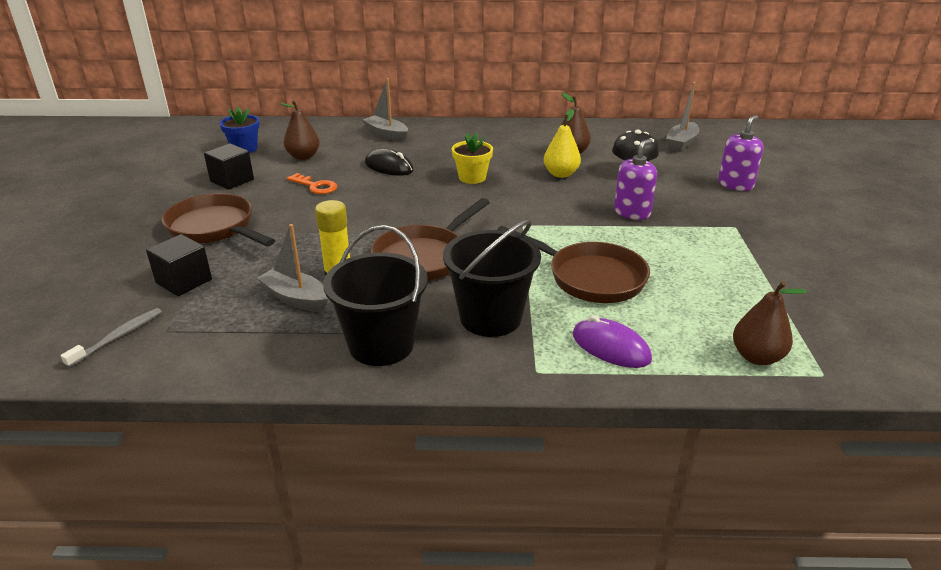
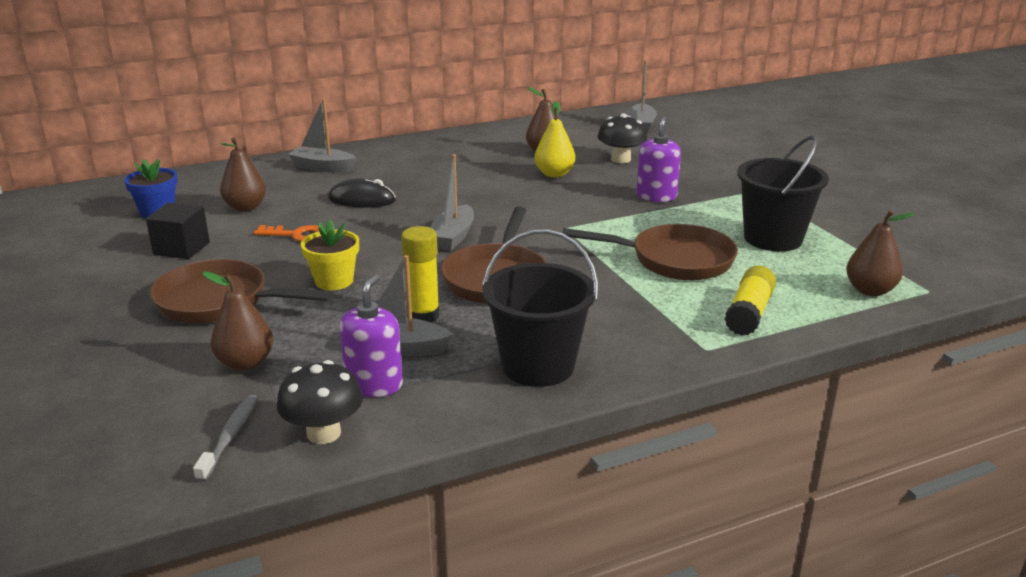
camera: 25 degrees left, 5 degrees down
(177, 354) = (324, 433): none -> black mushroom
(184, 281) = (245, 363): black cube -> brown pear
(425, 213) = (453, 237): none -> grey boat
(472, 177) = (466, 194): yellow flower pot -> yellow flower pot (334, 281)
(490, 318) = (618, 316): black bucket -> black bucket (773, 238)
(610, 347) = (749, 313): purple mouse -> yellow glue stick
(735, 185) = (723, 154): purple soap dispenser -> purple soap dispenser (374, 385)

